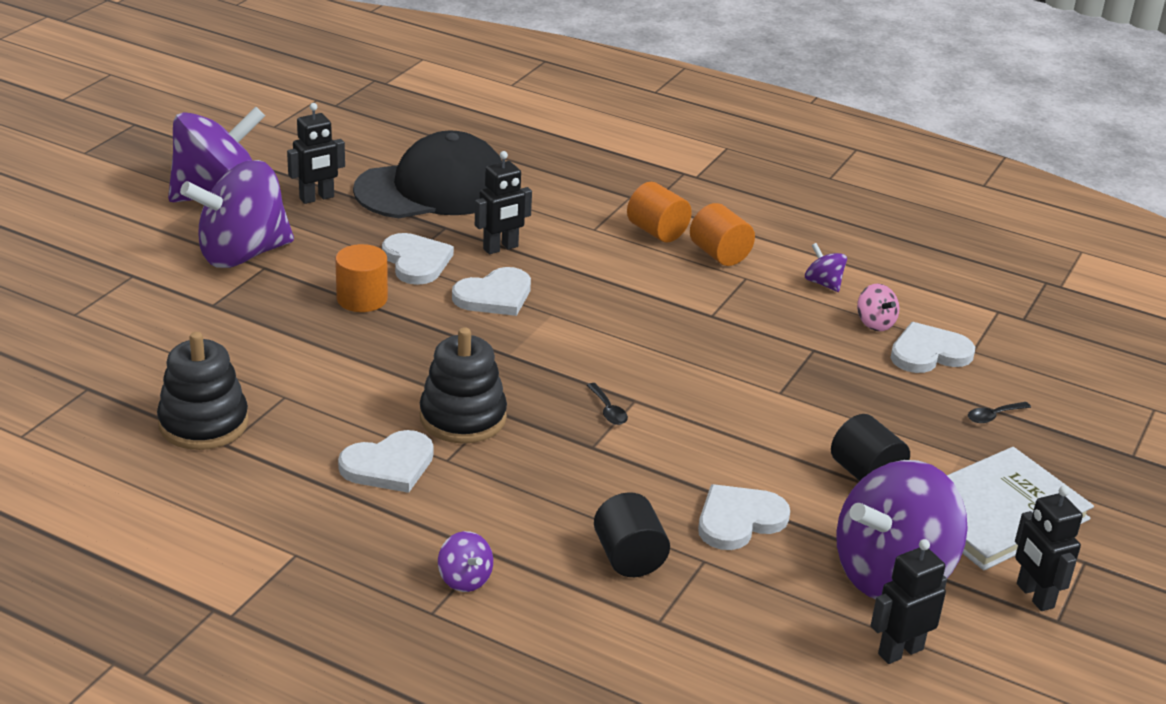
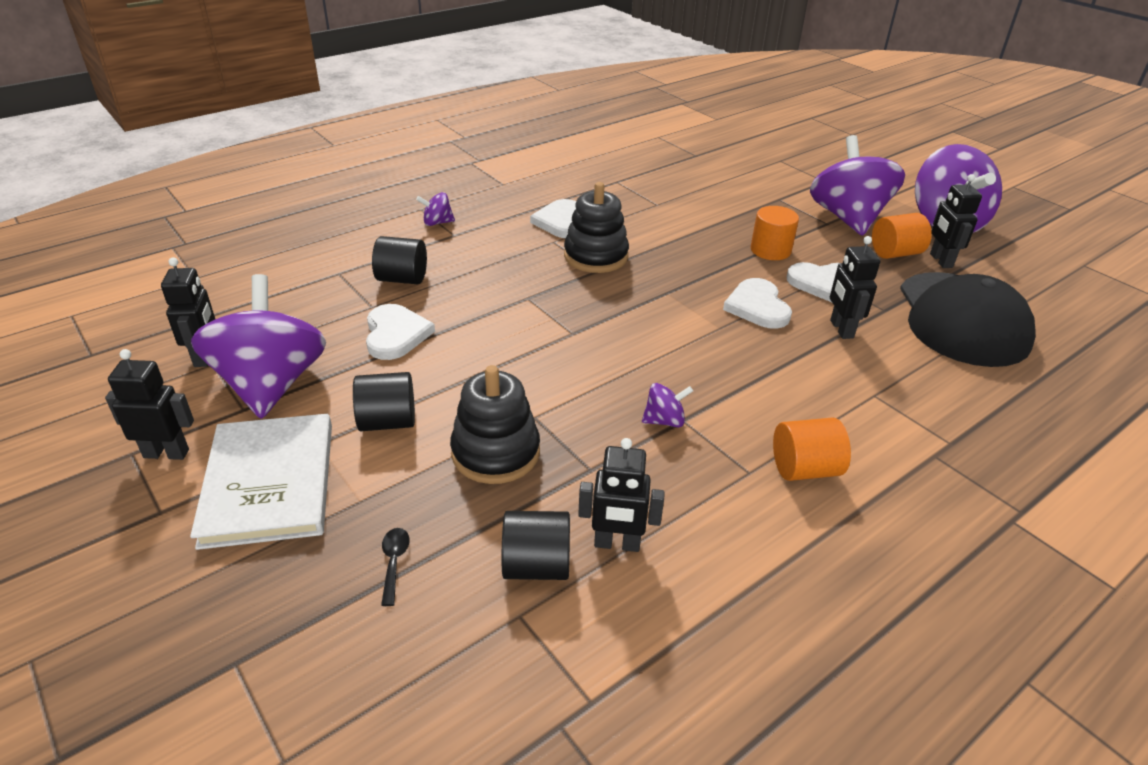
camera: 115 degrees right, 5 degrees up
(203, 423) = (641, 178): black stacking toy -> black stacking toy (495, 452)
(608, 410) = (567, 316): black spoon -> none
(657, 232) = (863, 437): orange cylinder -> orange cylinder (895, 253)
(823, 283) = (719, 535): purple spinning top -> purple spinning top (664, 421)
(875, 323) = (617, 544): pink spinning top -> black robot
(929, 353) = (536, 566): white heart -> black cylinder

